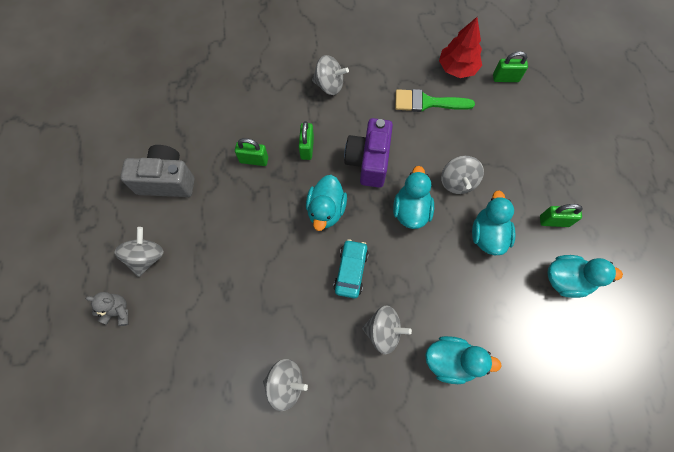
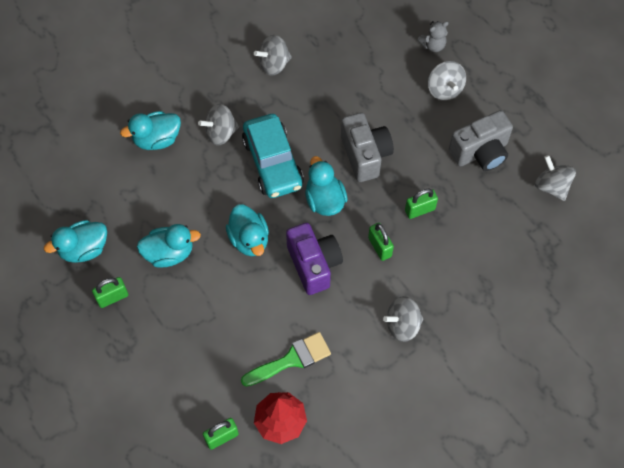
camera: 150 degrees right, 5 degrees down
(264, 232) = (365, 155): none -> grey camera
(351, 271) = (272, 163): turquoise car -> turquoise car, size x1.65
(457, 182) = (219, 289): grey spinning top -> grey spinning top (552, 186)
(487, 234) = (169, 253): turquoise duck -> turquoise duck turned 75 degrees counterclockwise

